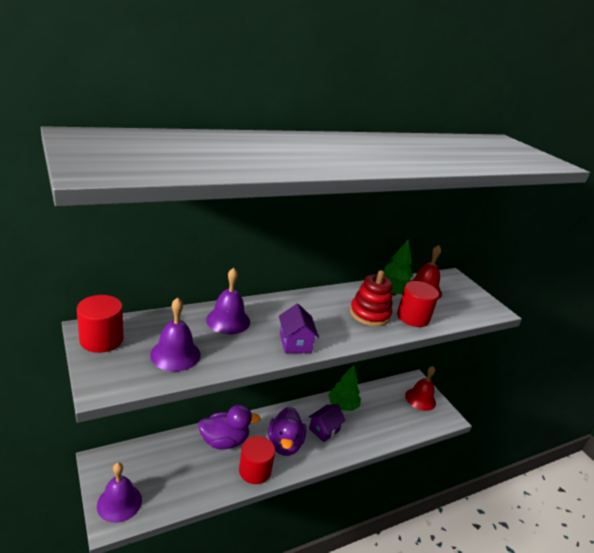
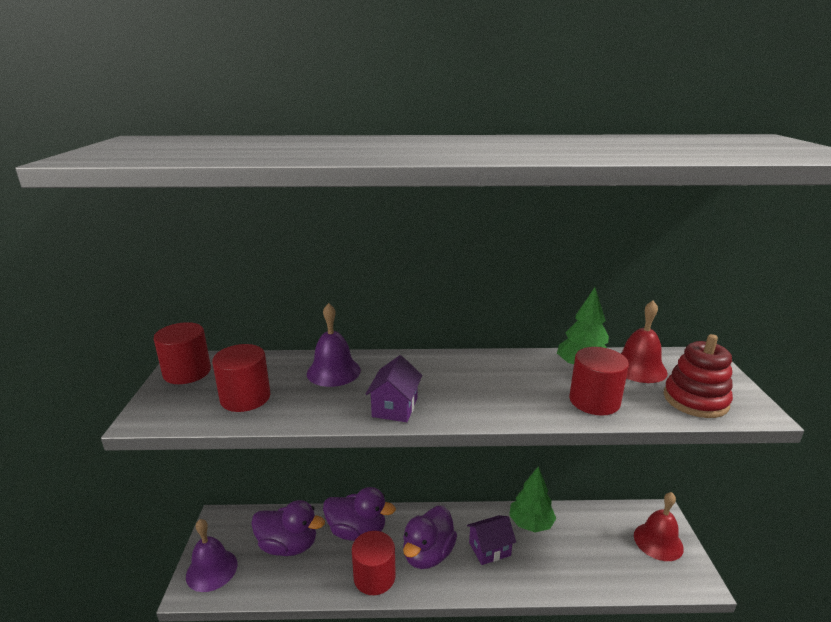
camera: 30 degrees right, 5 degrees down
(175, 354) = (245, 398): purple bell -> red cylinder
(175, 466) = (288, 545): none -> purple duck
(369, 314) = (527, 388): red stacking toy -> red stacking toy (695, 400)

